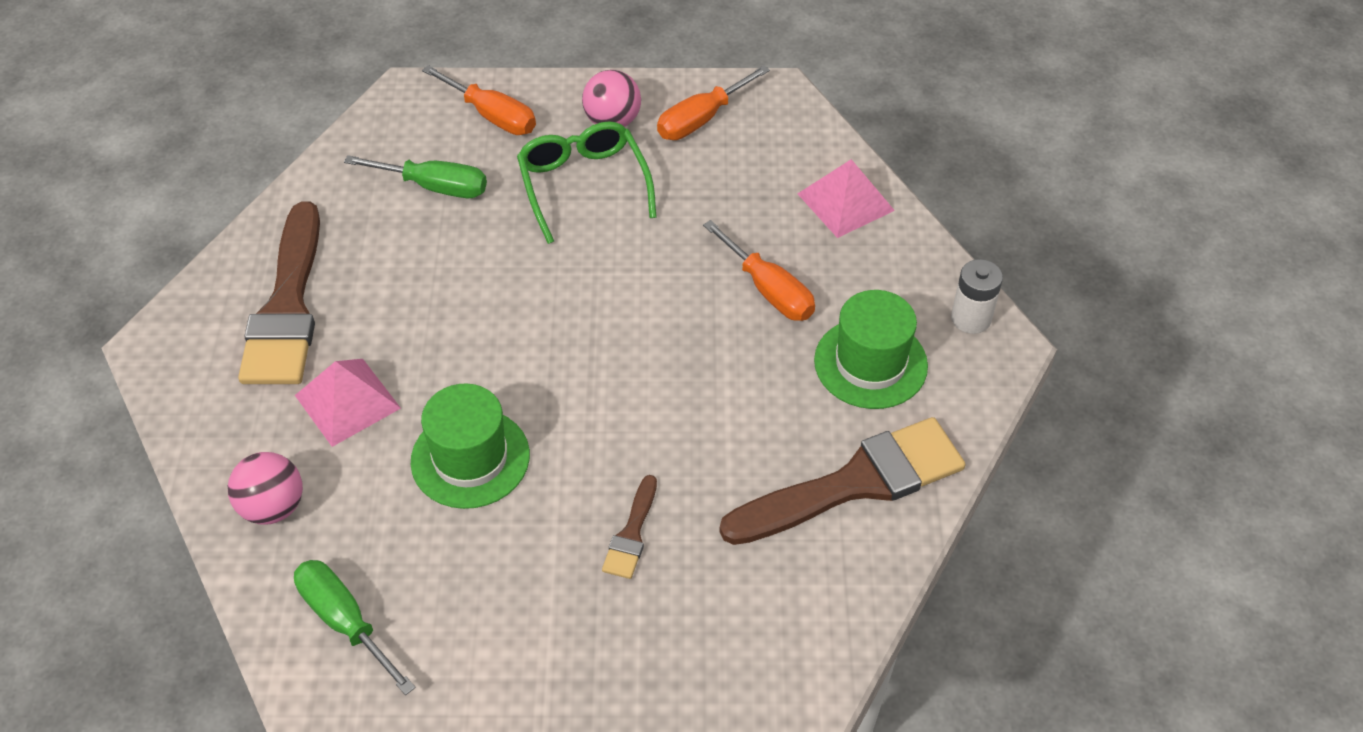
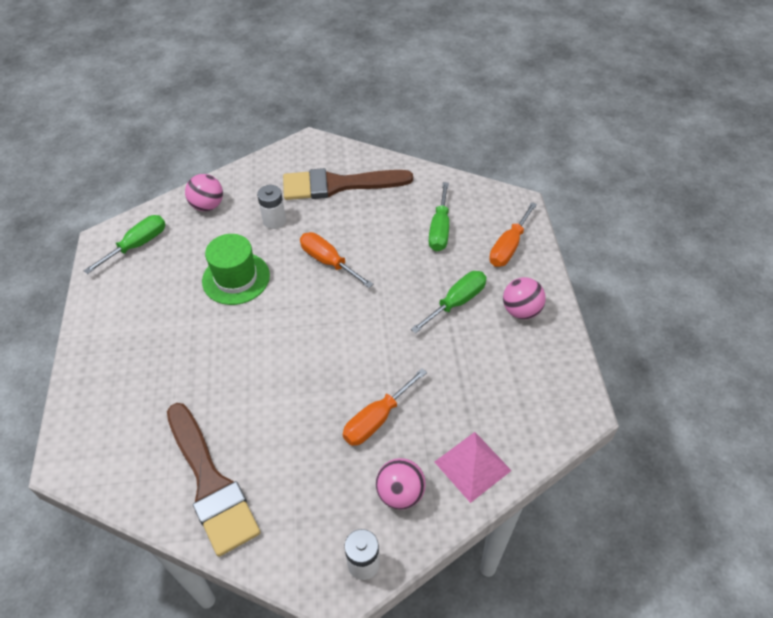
camera: 85 degrees right, 0 degrees up
(347, 401) = (274, 221): pink pyramid -> white battery
(583, 185) = (457, 302): green glasses -> green screwdriver
(631, 534) = (180, 360): brown brush -> none
(701, 119) = (537, 363): orange screwdriver -> orange screwdriver (328, 261)
(870, 363) = (314, 490): green hat -> none
(879, 275) = (400, 493): none -> pink ball

